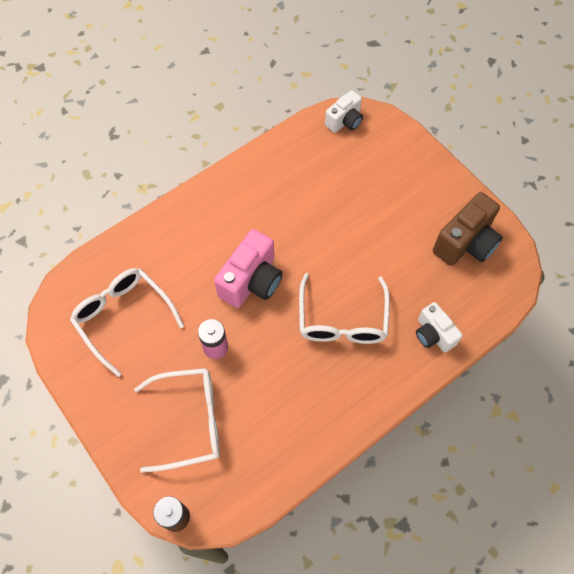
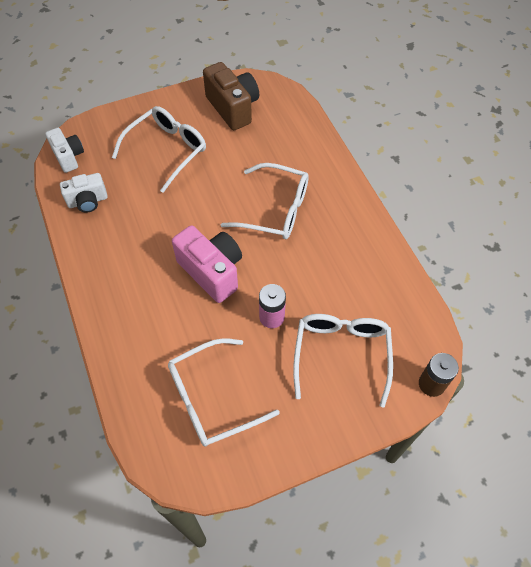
camera: 75 degrees left, 5 degrees down
(382, 199) = (166, 151): none -> white glasses
(433, 334) = (308, 151): white camera -> white camera (88, 201)

